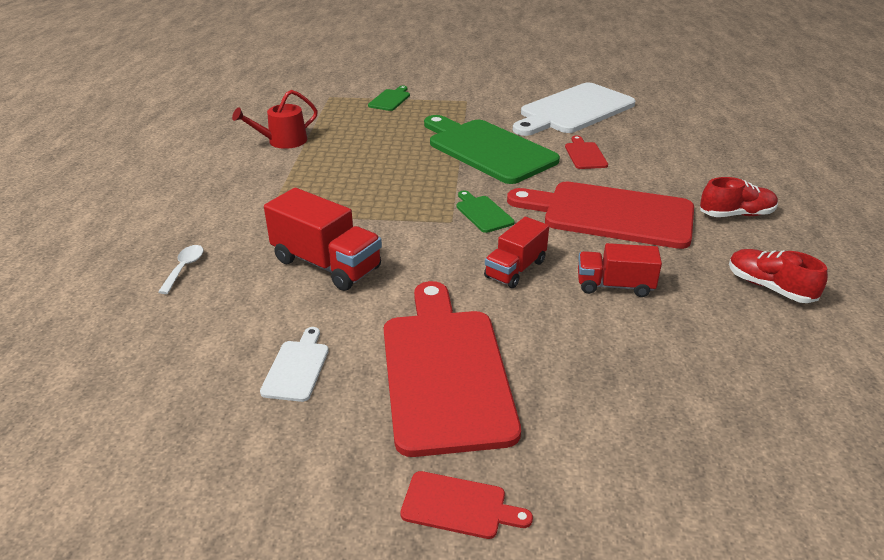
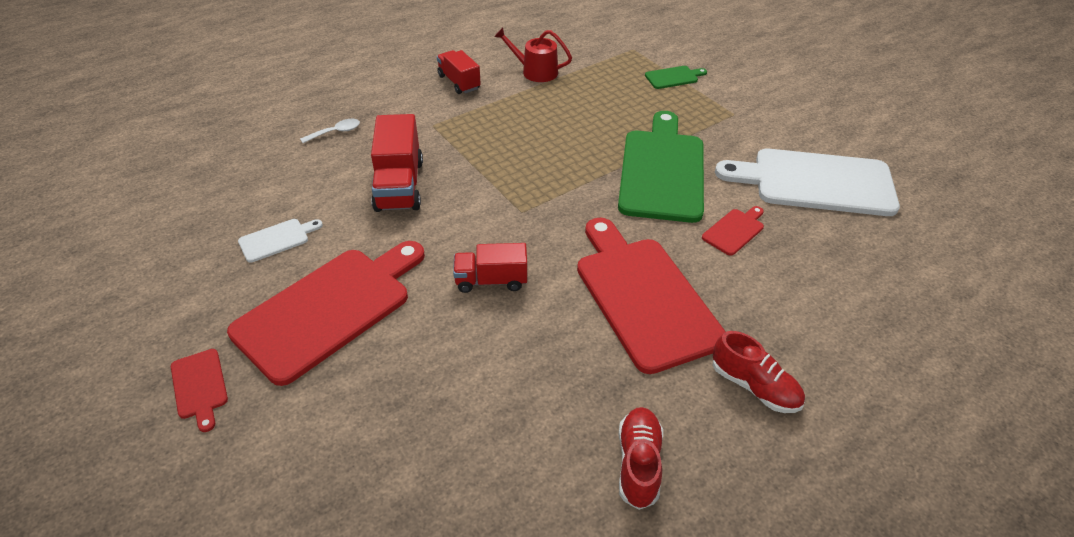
camera: 50 degrees right, 10 degrees up
(483, 213) = (554, 221): green cutting board -> none
(614, 286) = (528, 351): red truck -> red truck (459, 82)

